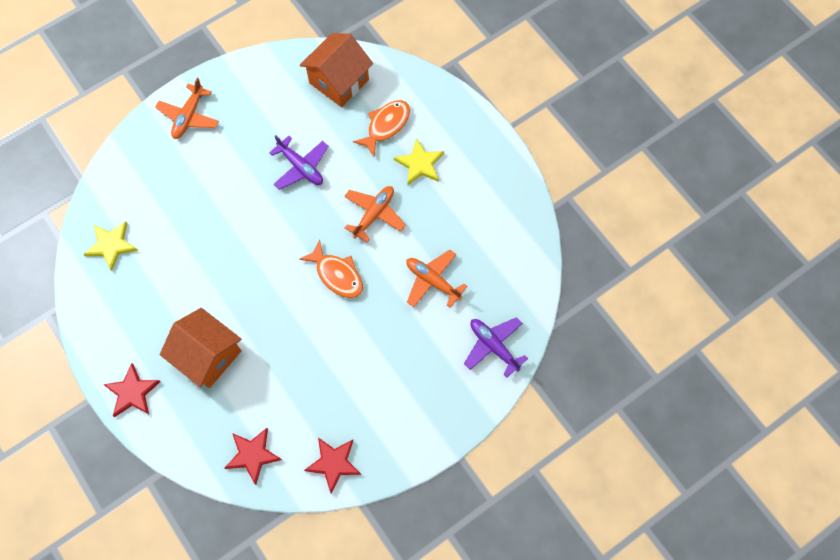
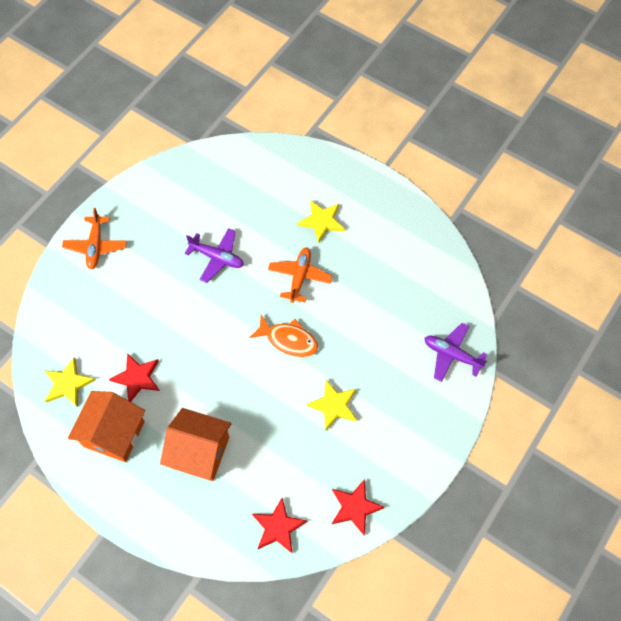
camera: 20 degrees left, 5 degrees down
(132, 392) = (141, 511): red star -> red star (137, 378)
(339, 81) = (221, 174): orange house -> orange house (114, 434)
(354, 356) = (334, 405): none -> yellow star
(386, 126) = (278, 198): orange fish -> none
(432, 281) = (375, 317): orange plane -> none

